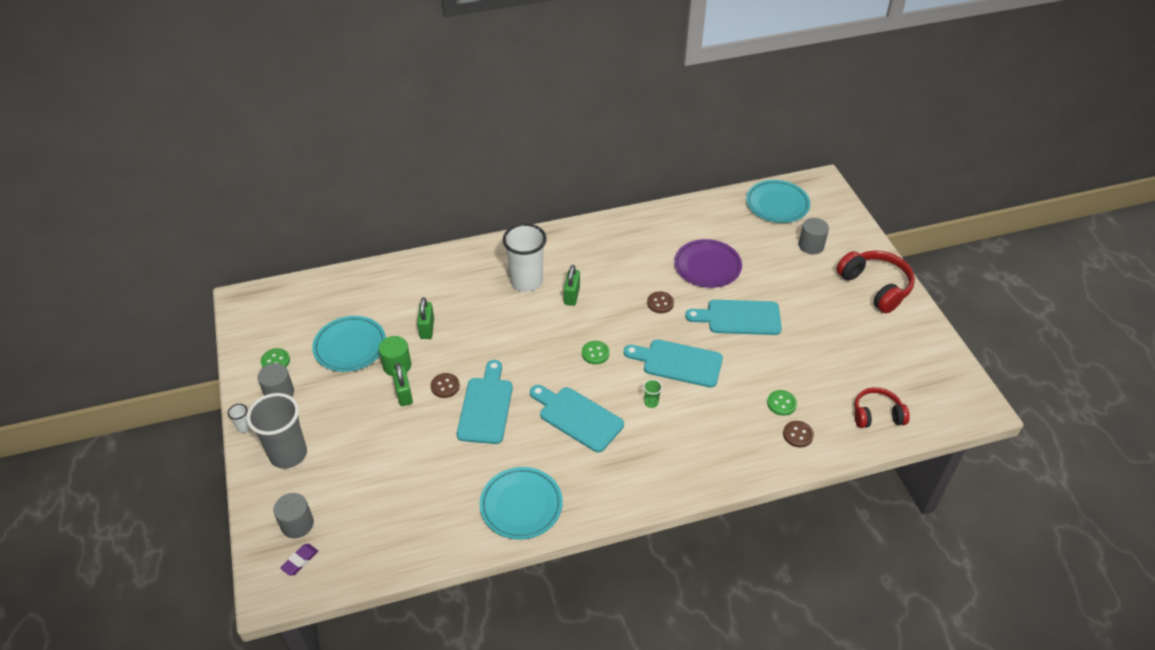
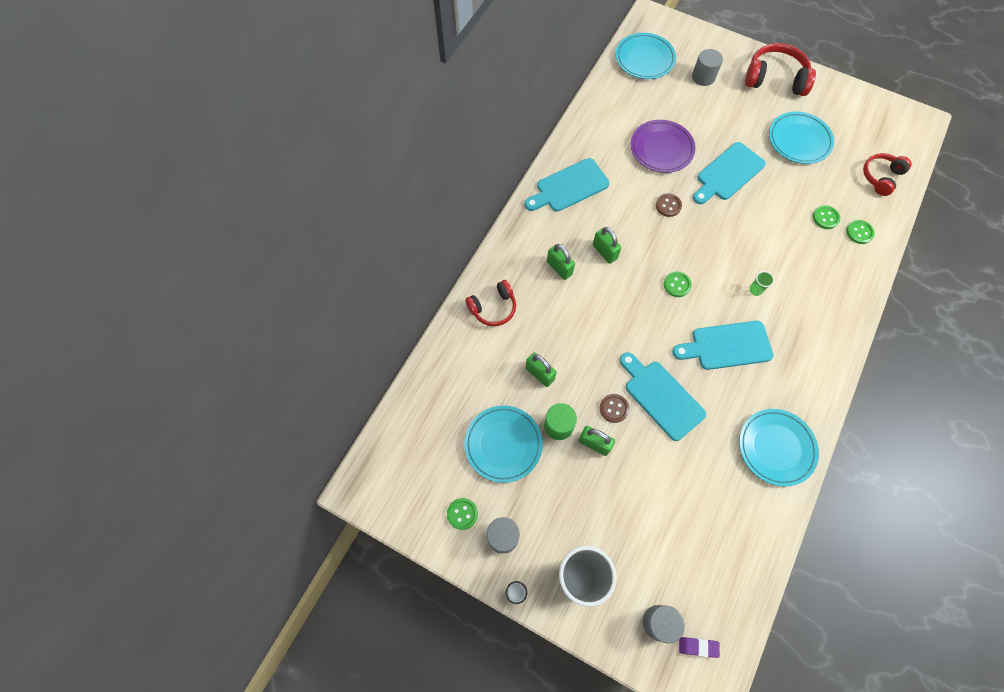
camera: 45 degrees left, 20 degrees up
(300, 561) = (698, 647): purple eraser -> purple eraser turned 75 degrees counterclockwise
(451, 271) = (493, 308): none -> red headphones
(526, 281) = (559, 268): white cup -> green padlock
(678, 362) = (734, 243): turquoise cutting board -> turquoise cutting board (569, 187)
(798, 435) = (859, 232): brown button -> green button
(835, 339) = (799, 140): none -> turquoise plate

